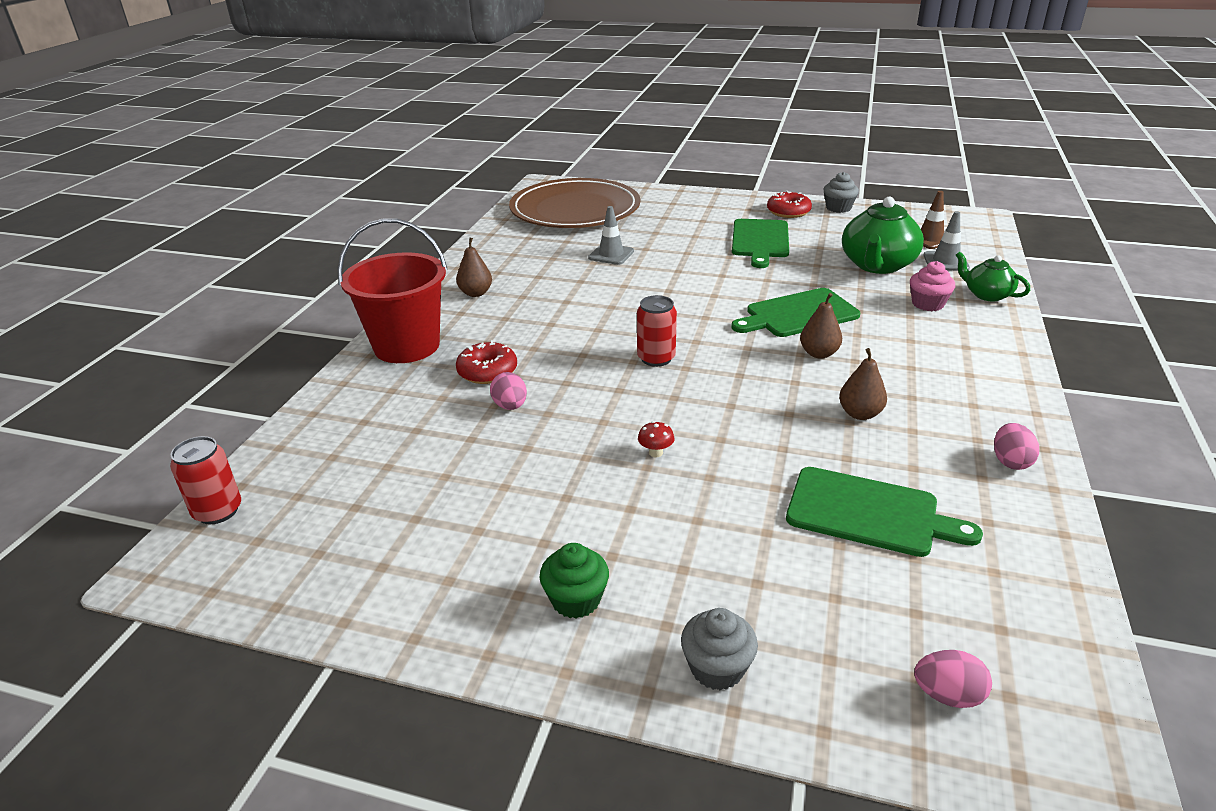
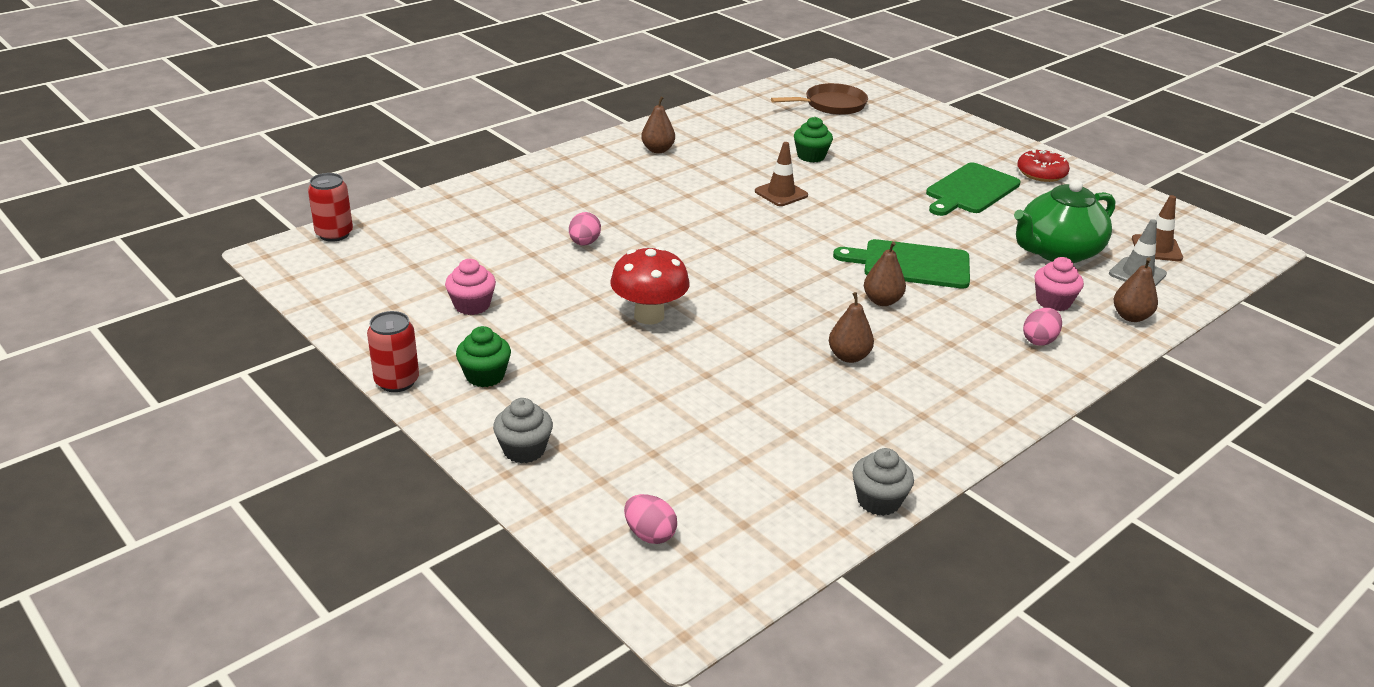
camera: 30 degrees right, 0 degrees up
(407, 346) = (560, 172): red bucket -> none
(471, 523) = (472, 305): none -> pink cupcake
(487, 371) = (597, 212): red donut -> none
(575, 209) = (831, 105): brown plate -> brown pan
(611, 255) = (811, 156): grey traffic cone -> green cupcake
(626, 294) = (781, 193): none -> brown traffic cone
(656, 358) = (737, 252): red can -> red can (397, 381)
(656, 453) = (649, 316): red mushroom -> red mushroom, size x2.39
(838, 208) = (1102, 187): grey cupcake -> grey cupcake (878, 501)
(869, 513) = (753, 419): green cutting board -> none
(986, 294) = (1130, 317): green teapot -> brown pear
(1010, 461) = (925, 440): pink egg -> pink egg (1039, 340)

